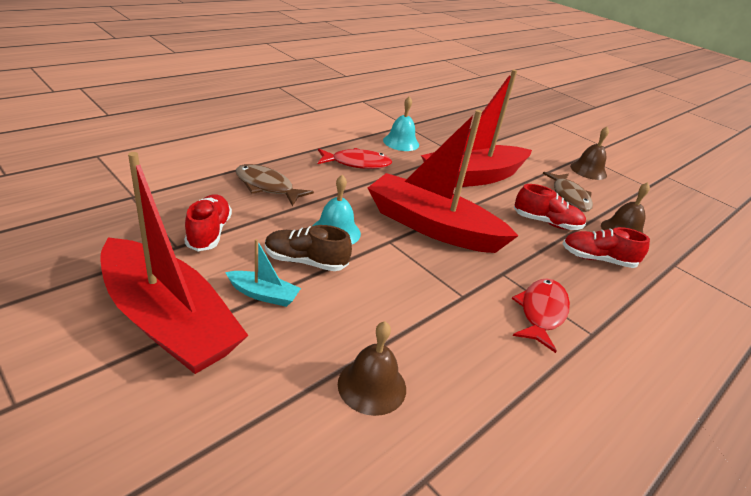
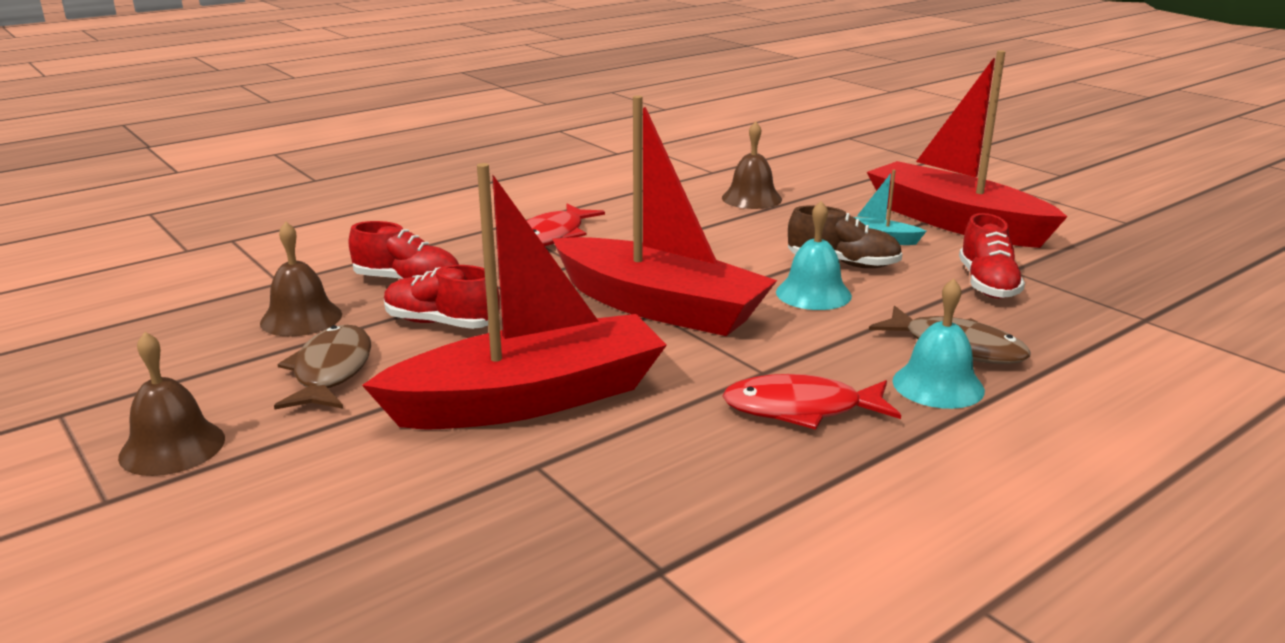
camera: 170 degrees left, 10 degrees down
(401, 142) = (688, 488): turquoise bell -> turquoise bell (938, 385)

